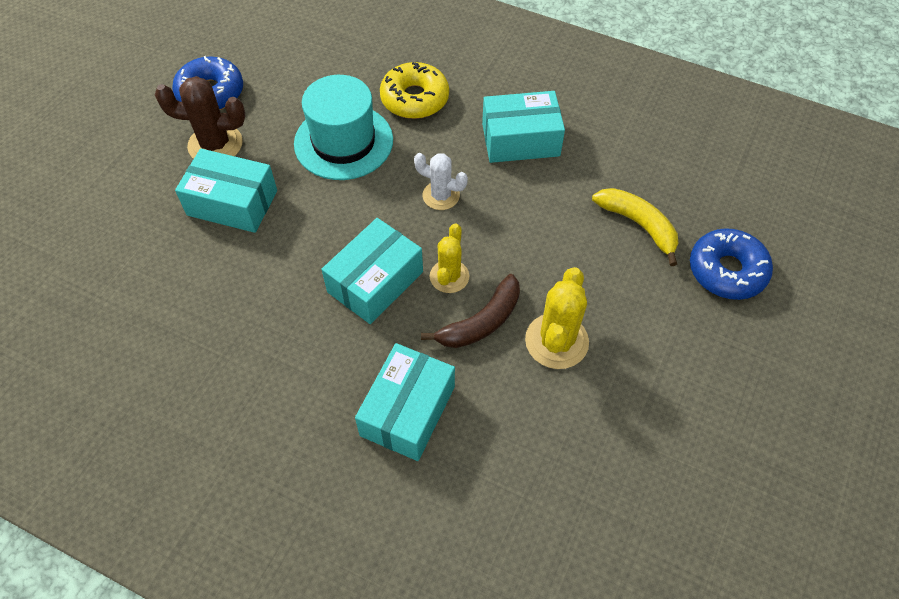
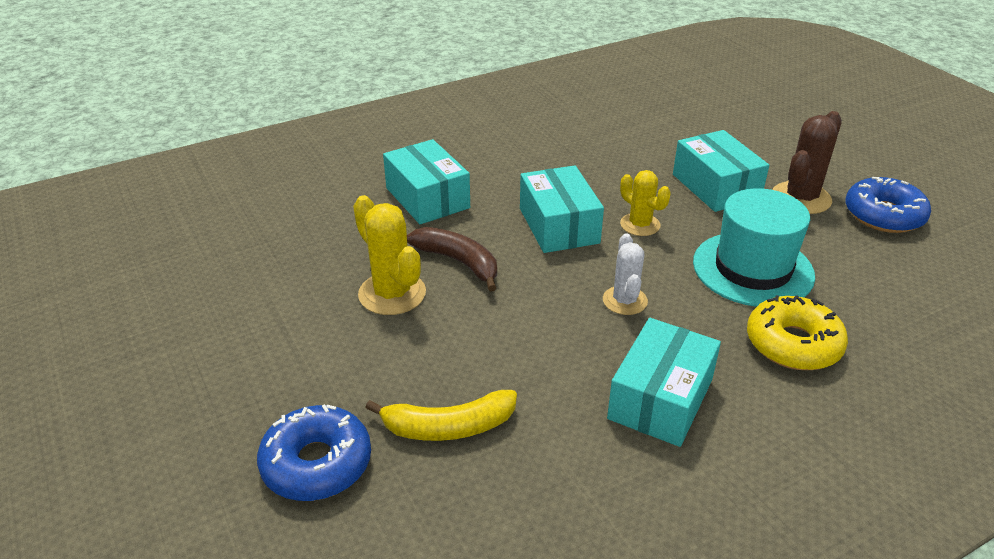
camera: 125 degrees right, 20 degrees down
(232, 203) = (715, 187): turquoise box -> turquoise box turned 75 degrees counterclockwise
(441, 195) = (625, 301): white cactus -> white cactus turned 60 degrees counterclockwise
(449, 276) = (523, 265): yellow cactus -> yellow cactus (640, 225)
(481, 322) = (458, 262): brown banana -> brown banana turned 135 degrees clockwise

